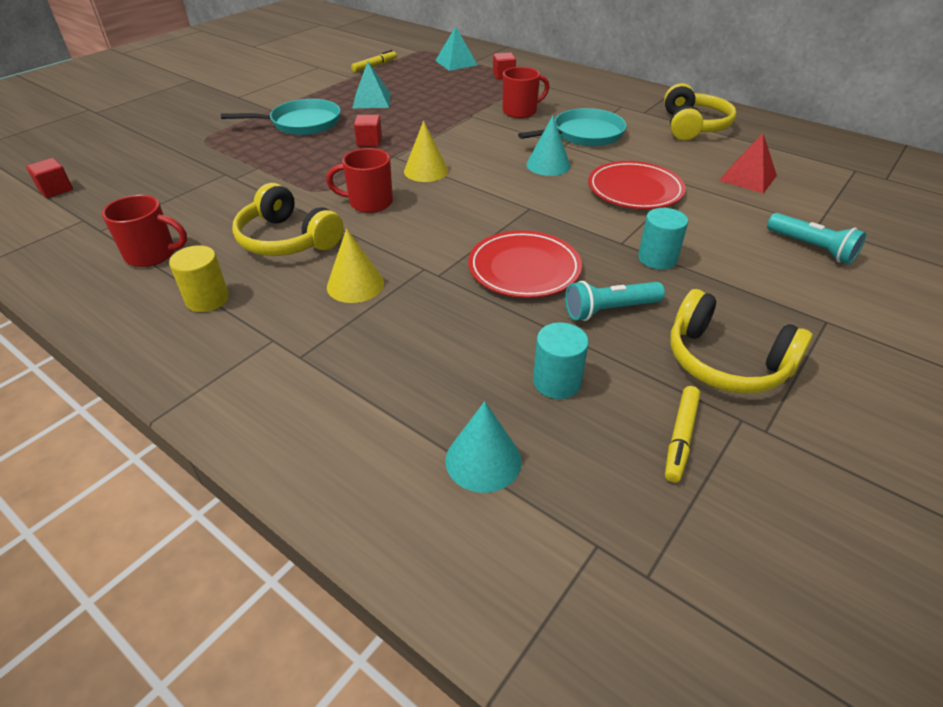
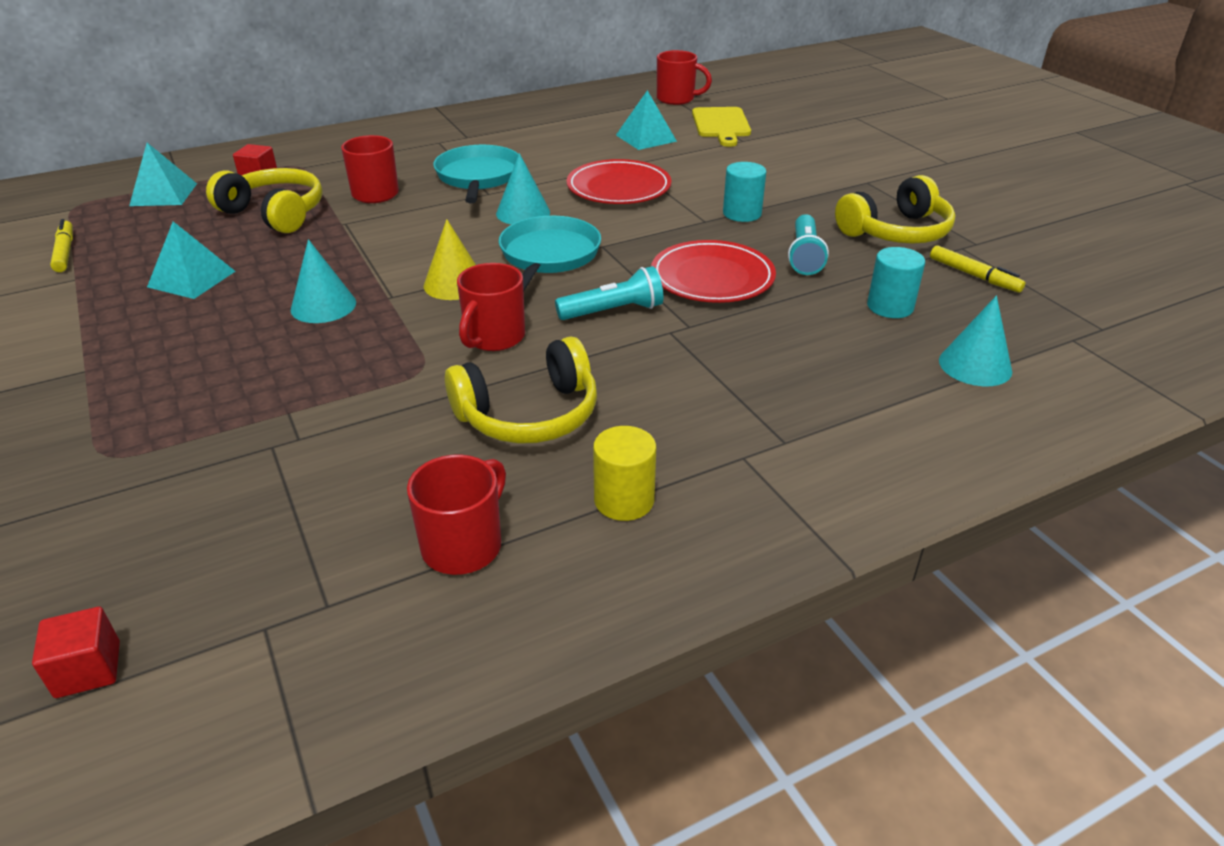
camera: 65 degrees left, 5 degrees down
(301, 123) = (185, 349): turquoise pan -> turquoise pan (548, 256)
(355, 285) = (671, 381): yellow cone -> none
(369, 141) = (323, 306): red cube -> turquoise cone
(693, 126) = (526, 127): yellow headphones -> yellow headphones (274, 213)
(748, 178) = (646, 138): red pyramid -> turquoise pyramid
(811, 248) = (772, 153): turquoise flashlight -> turquoise flashlight (613, 311)
(836, 206) = (721, 125): none -> yellow cutting board
(858, 171) = (677, 99): none -> red mug

